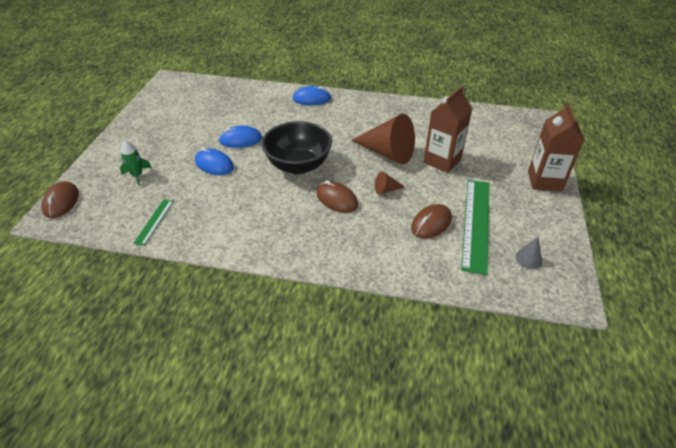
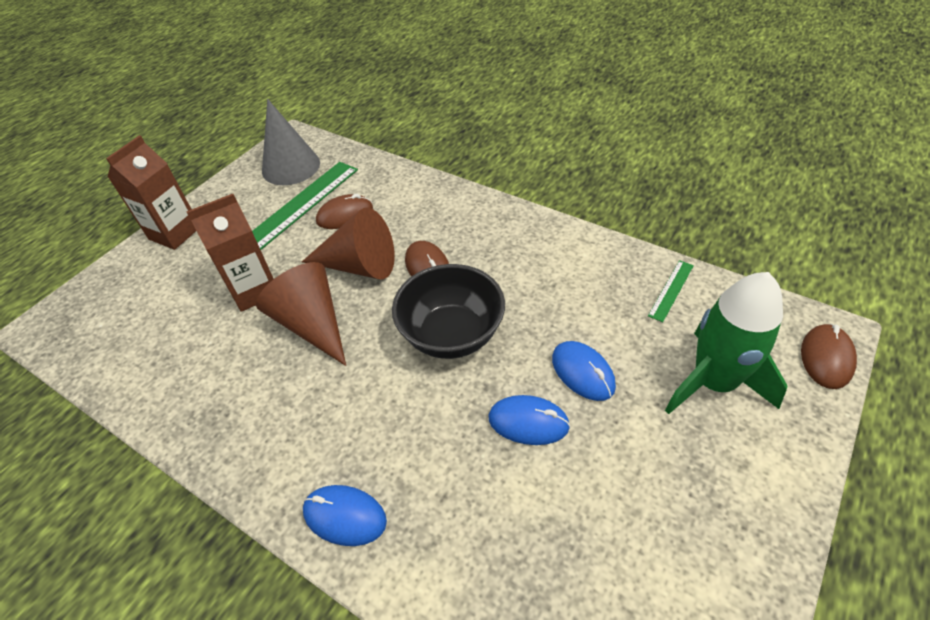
camera: 155 degrees left, 5 degrees up
(137, 175) = (713, 382): green rocket -> green rocket, size x2.18
(386, 190) = (359, 265): brown cone -> brown cone, size x2.29
(528, 259) = (291, 167): grey cone -> grey cone, size x2.29

